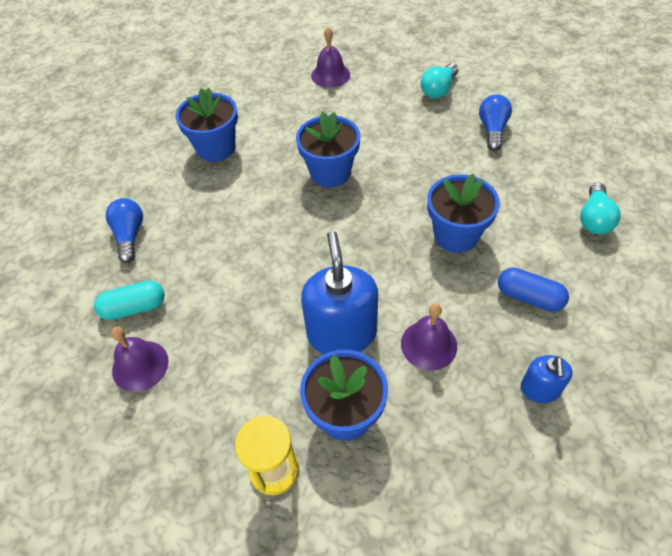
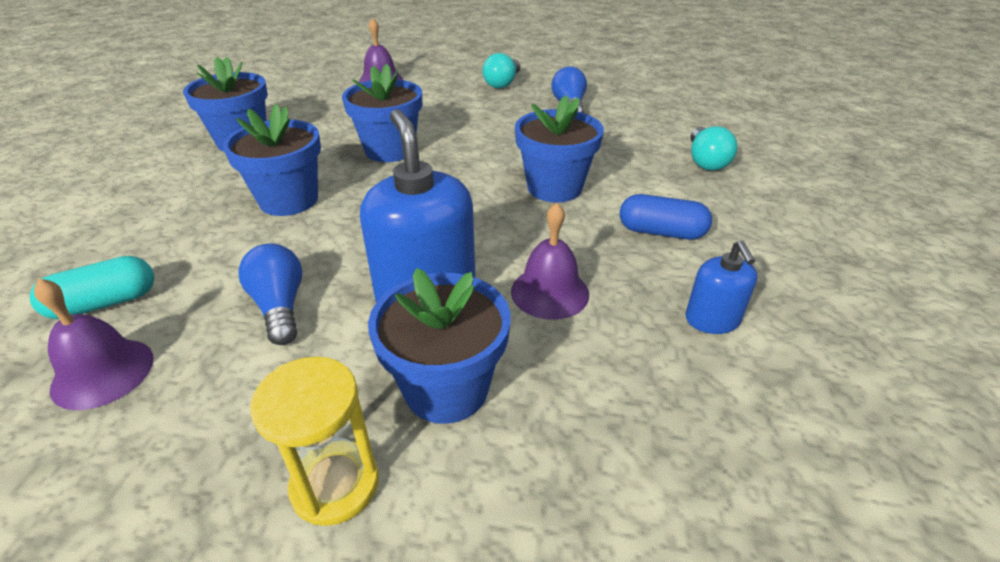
camera: 15 degrees left, 15 degrees down
(130, 235) = (110, 228): blue light bulb -> blue light bulb (280, 306)
(251, 222) = (289, 200): none -> blue flower pot

